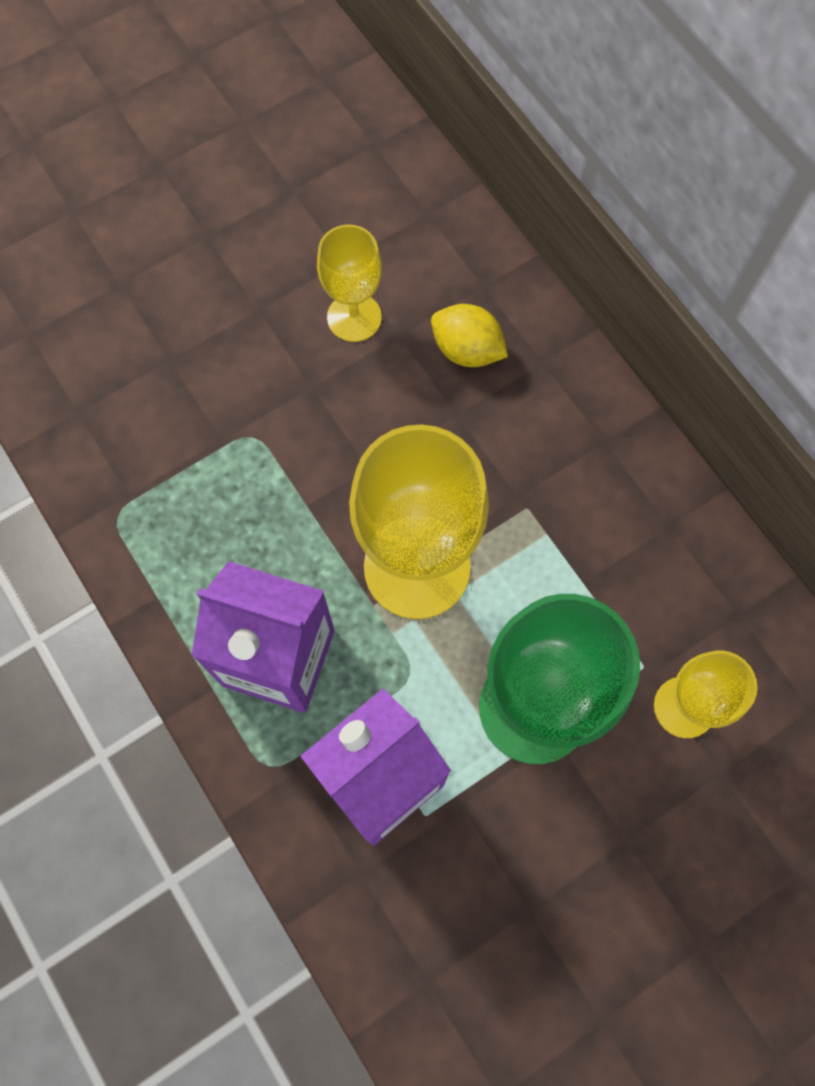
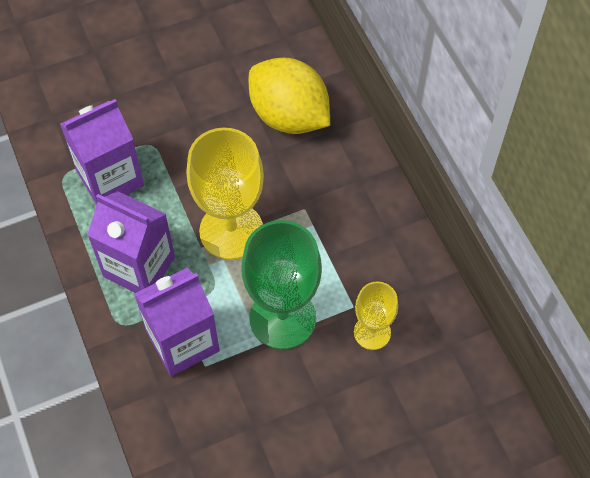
camera: 10 degrees right, 10 degrees down
(197, 507) = (110, 178): none -> purple carton
(354, 317) = (226, 88): yellow goblet -> none
(467, 350) = (289, 116): yellow lemon -> yellow lemon, size x1.96

